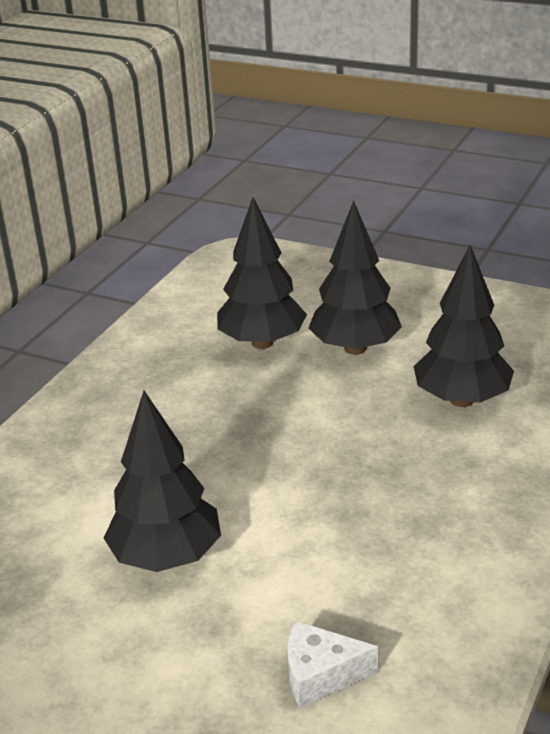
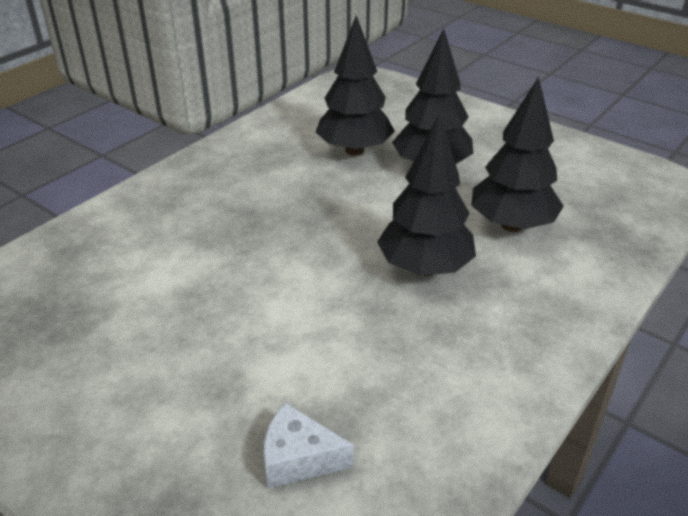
camera: 10 degrees right, 5 degrees up
(167, 557) = (204, 319): black tree -> black tree (425, 268)

